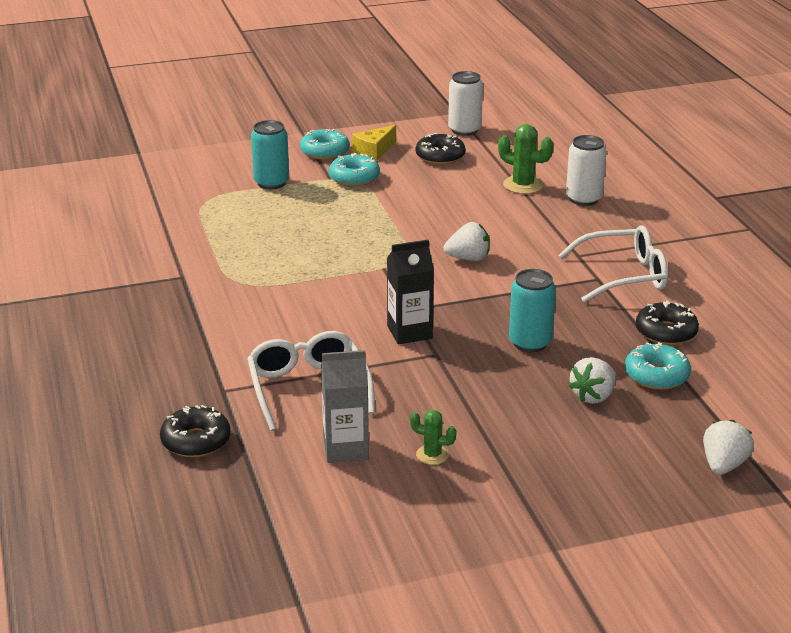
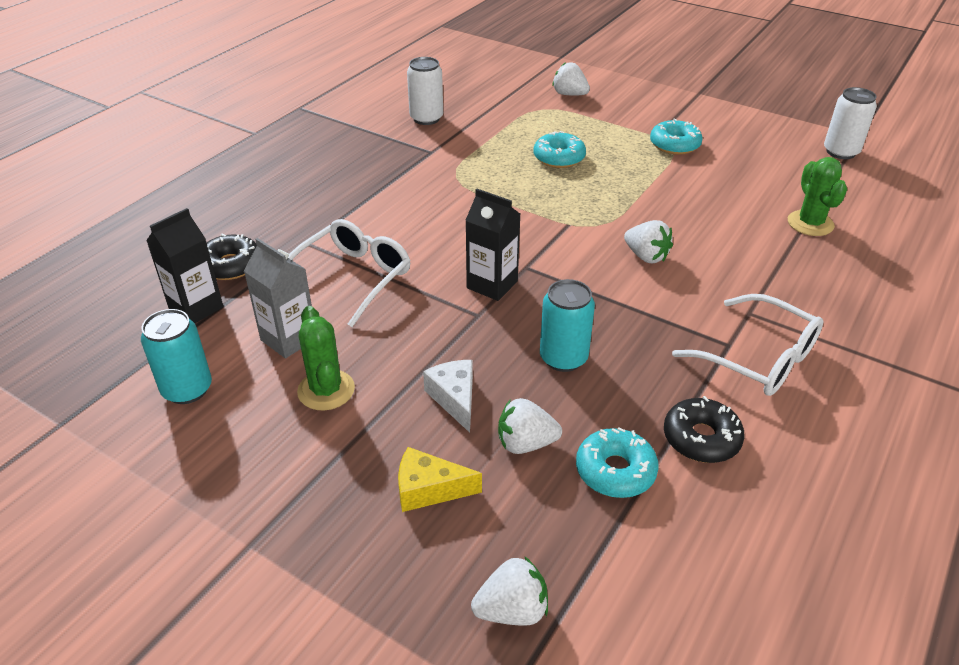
camera: 50 degrees right, 10 degrees up
(206, 179) = (569, 94): none -> white strawberry
(234, 480) = (196, 308): none -> black carton
(271, 183) = (607, 118): turquoise can -> turquoise can (187, 389)
(324, 152) = (688, 115): turquoise donut -> turquoise donut (559, 158)
(374, 151) = (728, 132): yellow cheese -> yellow cheese (429, 489)
(432, 455) = (326, 390): green cactus -> green cactus, size x1.67
(440, 157) = (777, 163): black donut -> none
(514, 404) = (455, 398): none -> white cheese
(583, 199) = (849, 267): white can -> white can (426, 118)

